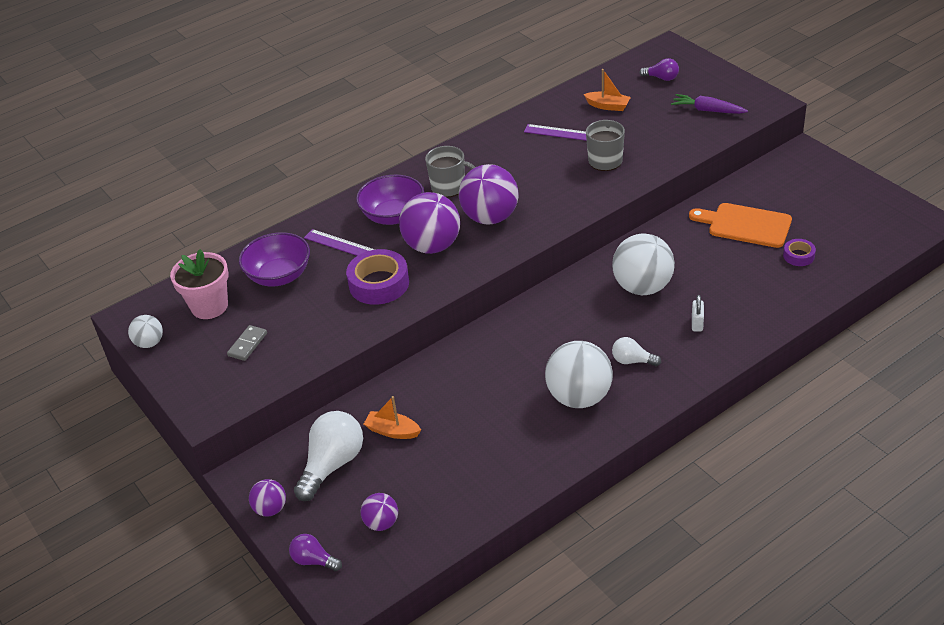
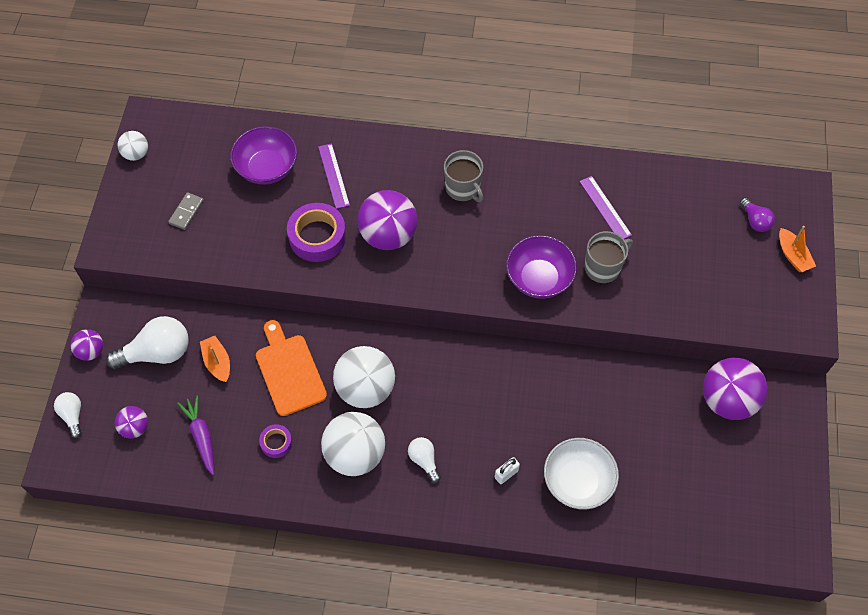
camera: 40 degrees right, 20 degrees up
(209, 306) = (200, 155): pink flower pot -> none
(247, 344) = (186, 212): grey domino -> grey domino turned 45 degrees counterclockwise
(314, 560) = (72, 415): purple light bulb -> white light bulb
(393, 216) = (396, 181): purple bowl -> purple bowl (539, 278)
(490, 217) = (456, 246): purple ball -> purple ball (727, 400)
(608, 106) = (674, 212): orange boat -> orange boat (792, 255)
(642, 287) = (510, 404): white ball -> white ball (365, 389)
(707, 110) = (746, 290): purple carrot -> purple carrot (201, 436)
(745, 225) = (656, 421): orange cutting board -> orange cutting board (289, 371)
(747, 291) = (577, 481): none -> white bowl
(798, 256) = (657, 489): purple tape -> purple tape (276, 443)

